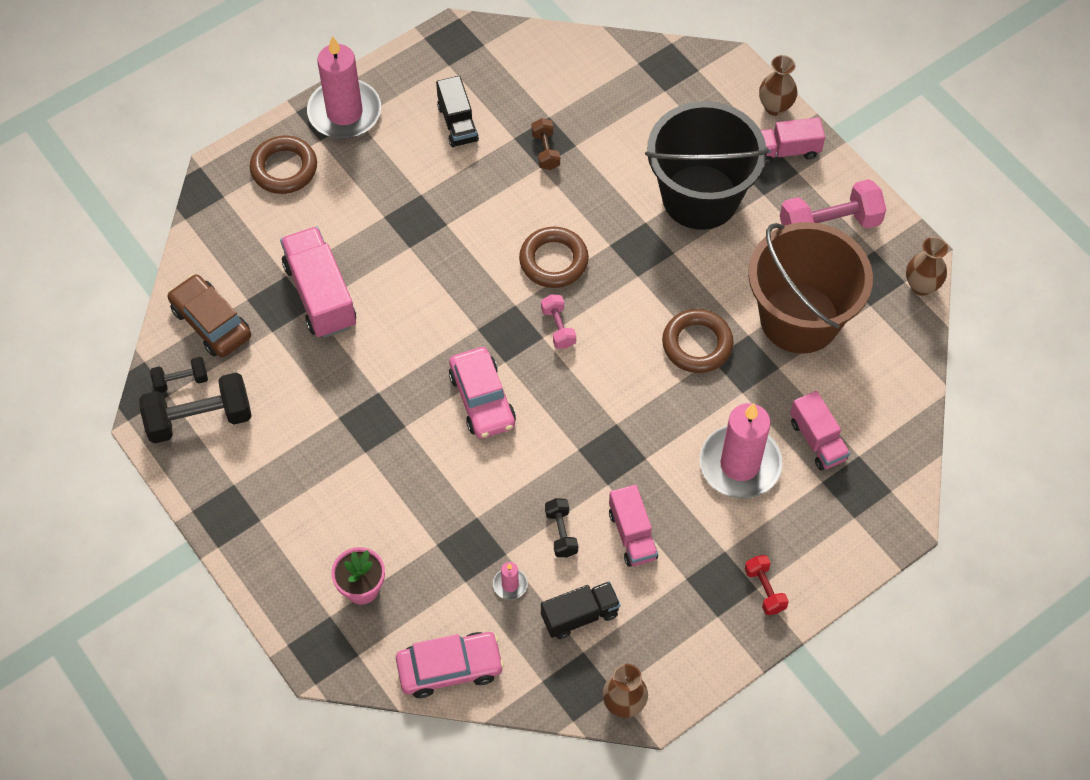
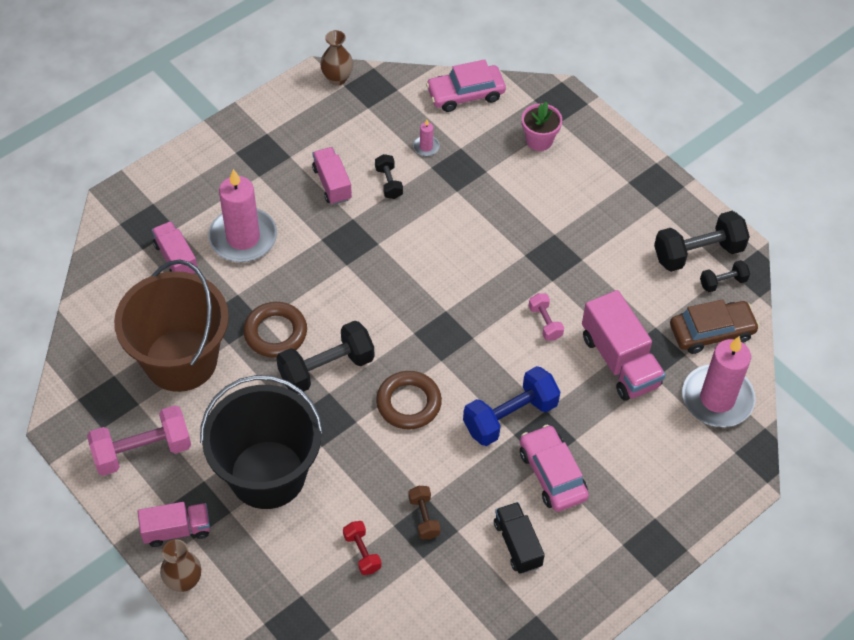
camera: 175 degrees right, 5 degrees down
(211, 322) = (711, 332): brown car -> brown car turned 60 degrees counterclockwise
(284, 168) = (683, 484): brown ring -> none
(344, 112) = (636, 551): pink candle -> pink candle (717, 398)
(448, 242) = (510, 416): none -> blue dumbbell
(482, 399) = (462, 278): pink car -> pink car (552, 474)
(558, 327) = (400, 342): pink dumbbell -> pink dumbbell (545, 323)
(580, 616) = (371, 129): black truck -> none
(640, 302) = (326, 368): none -> black dumbbell
(764, 590) = (229, 151): red dumbbell -> red dumbbell (362, 552)
(921, 286) = (63, 395): brown vase -> none

